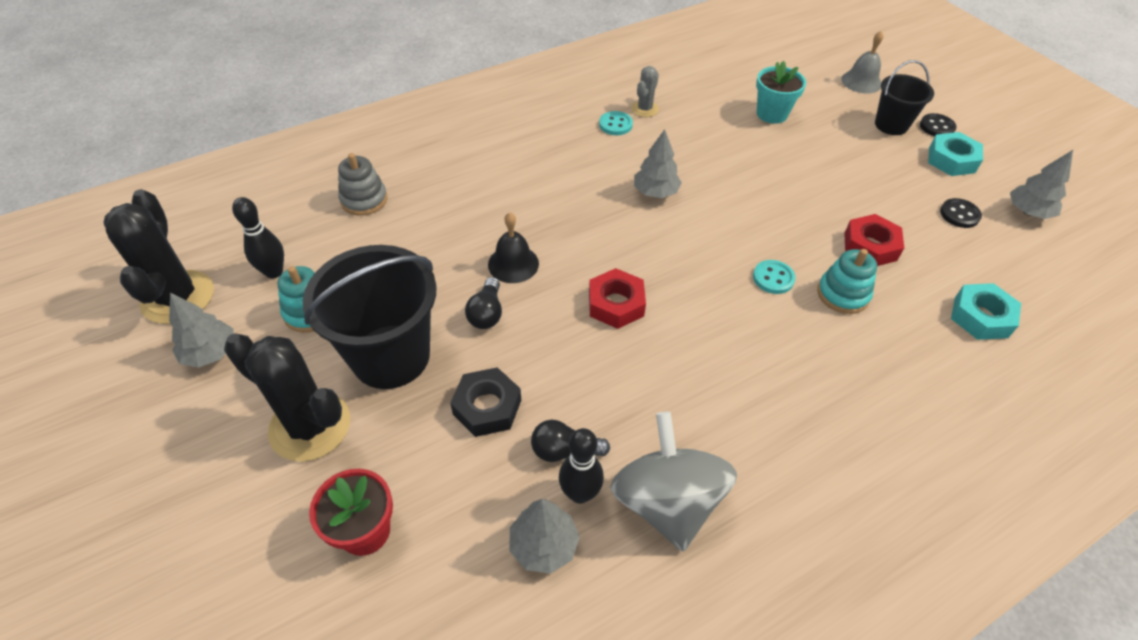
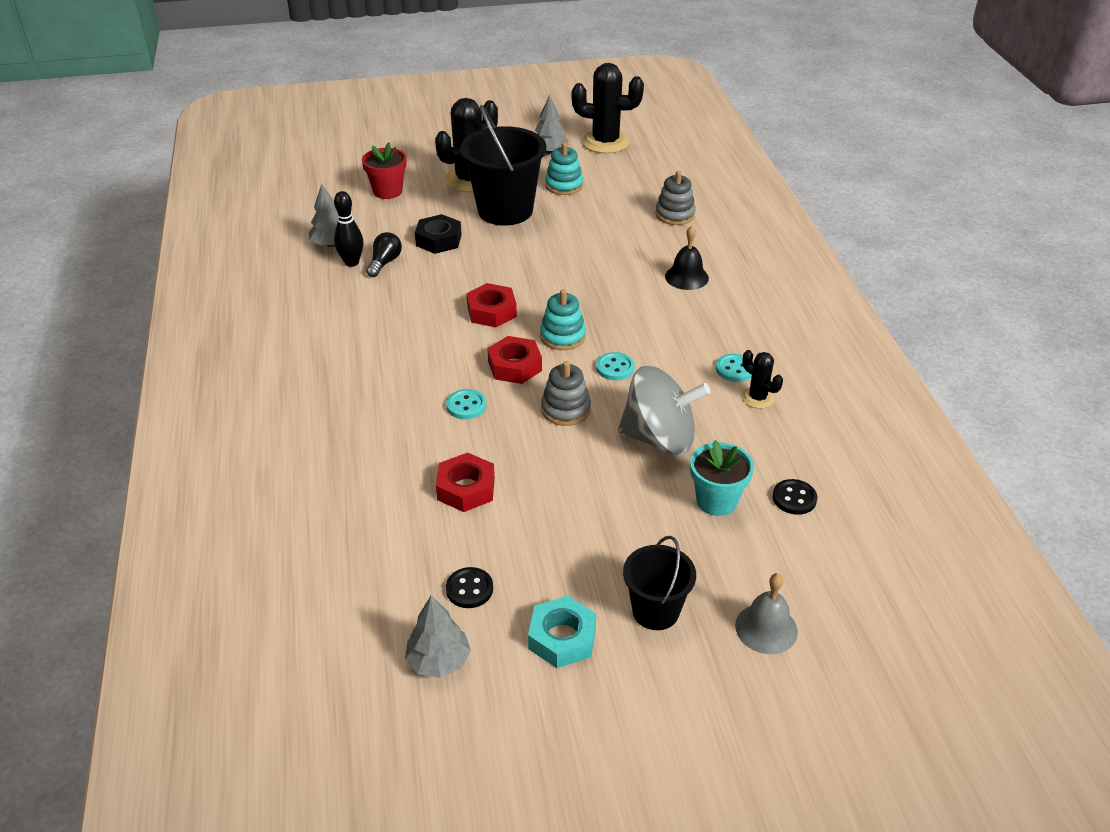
camera: 110 degrees right, 10 degrees down
(274, 272) = (611, 174): black bowling pin -> none
(487, 313) = (520, 252): black light bulb -> none
(513, 264) = (563, 272): black bell -> black bell (686, 277)
(644, 109) = (757, 398): grey cactus -> black cactus
(655, 192) = (615, 368): grey tree -> turquoise button
(667, 501) = (319, 293): grey spinning top -> grey spinning top (659, 438)
(694, 260) = (514, 366): none -> red nut
(731, 210) = (565, 409): none -> grey stacking toy
(842, 294) = (422, 442): turquoise stacking toy -> turquoise stacking toy (562, 336)
(937, 127) = (634, 662): black button -> black button (794, 498)
(980, 317) = (337, 525): turquoise nut -> none

